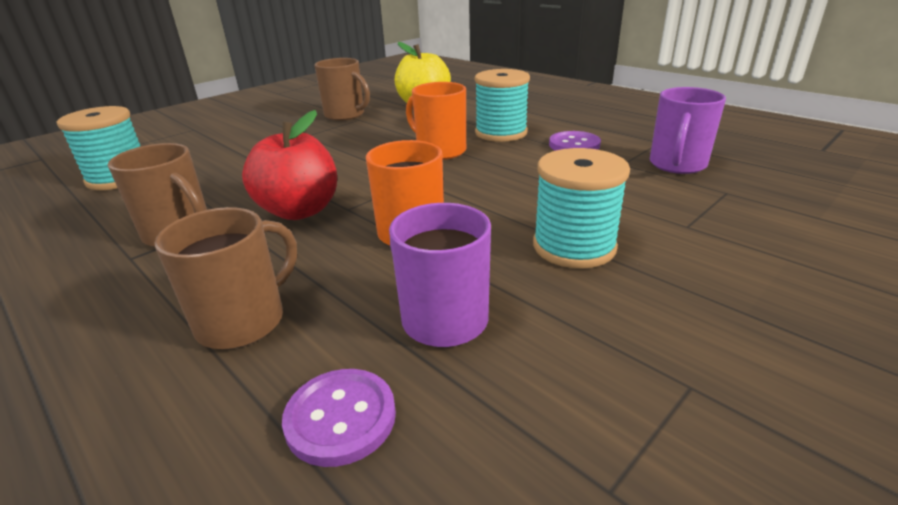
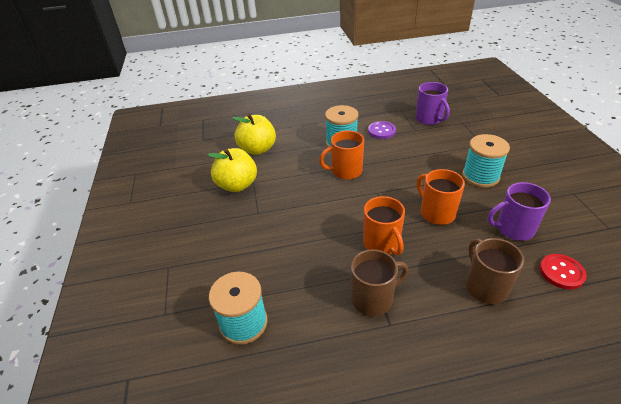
camera: 55 degrees left, 10 degrees up
(299, 211) = (382, 243): red apple -> orange mug
(341, 418) = (561, 272): purple button -> red button
(345, 115) = (237, 185): brown mug -> yellow apple

